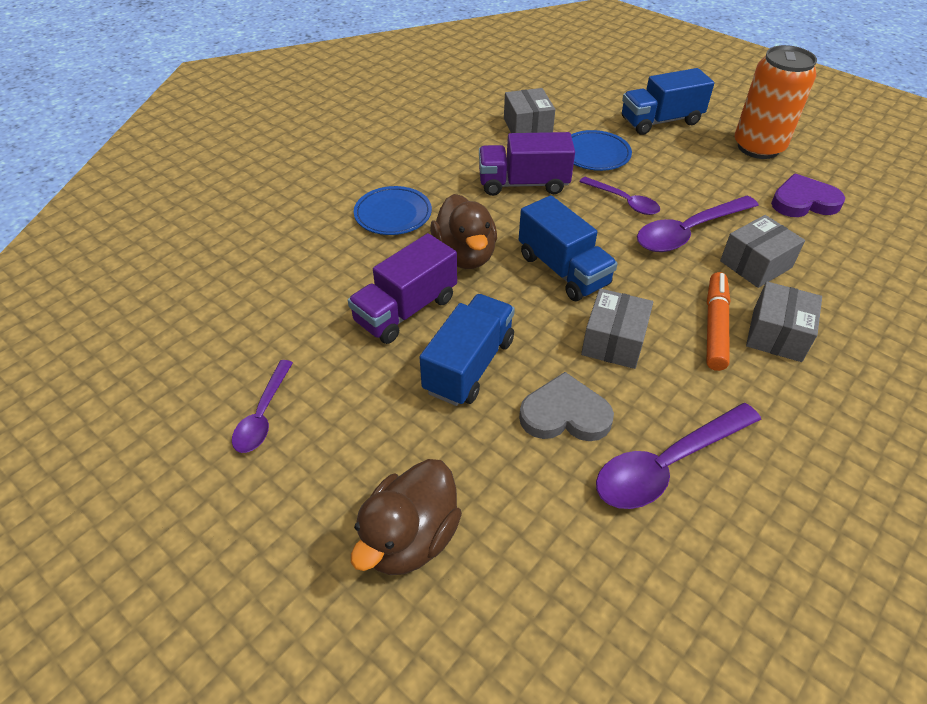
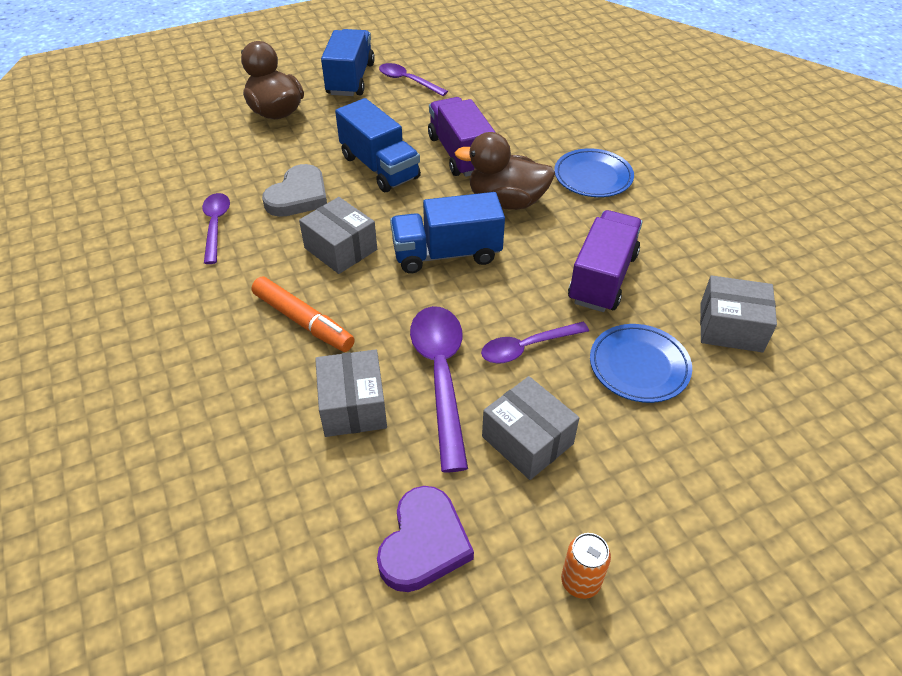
camera: 115 degrees right, 0 degrees up
(660, 121) = (703, 487): blue truck -> blue truck (350, 79)
(667, 465) = (215, 225): purple spoon -> purple spoon, size x0.62
(758, 147) = (580, 581): orange can -> orange can, size x0.43
(777, 334) = (258, 360): grey box -> grey box (527, 440)

